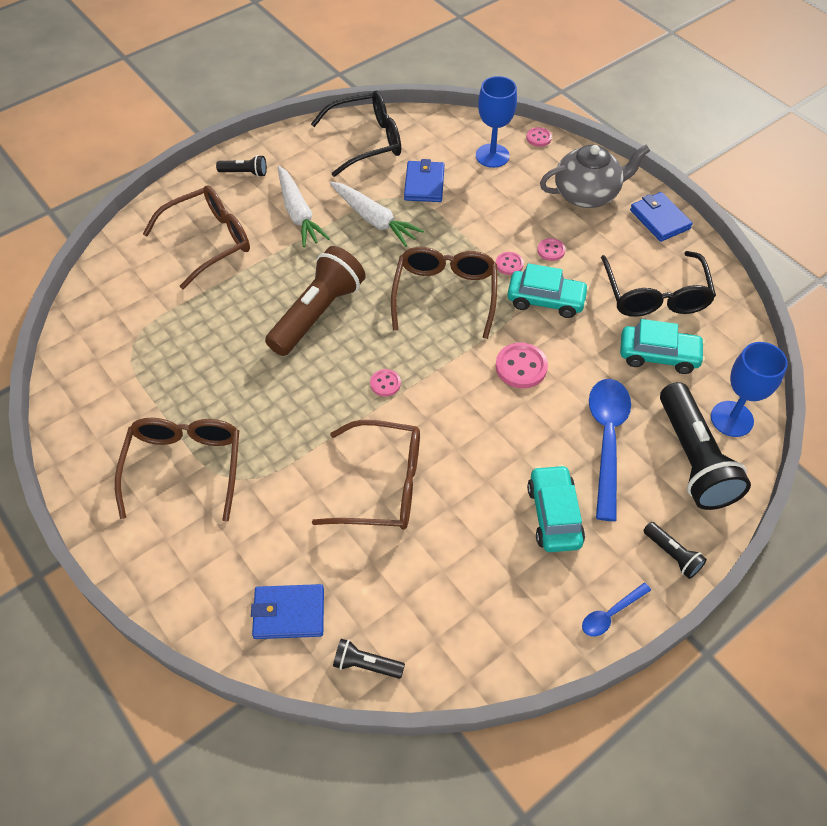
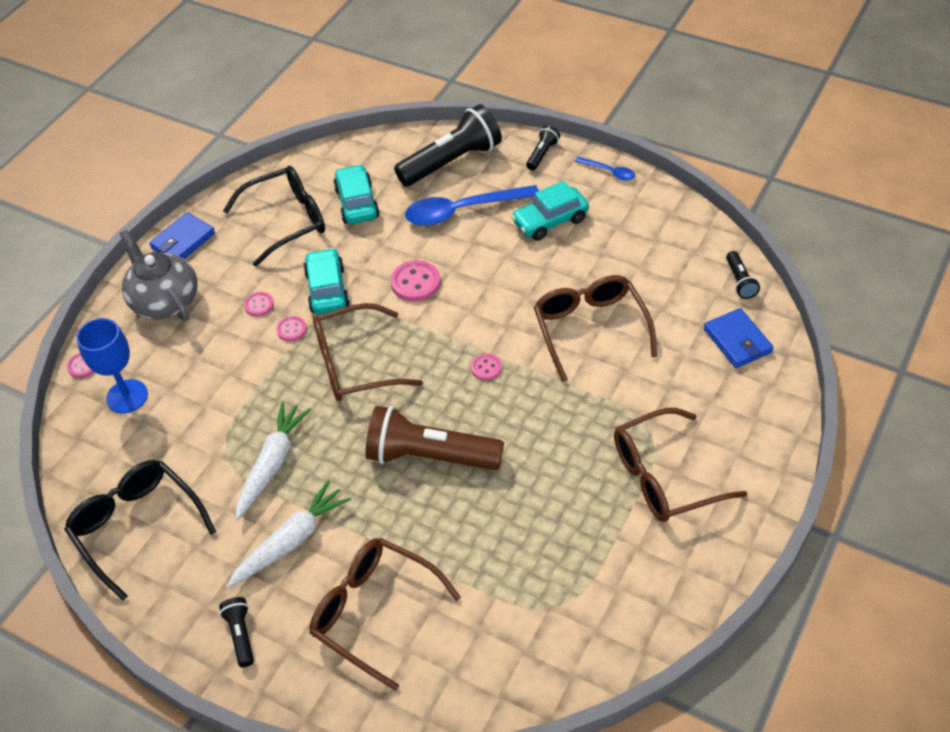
camera: 110 degrees left, 5 degrees down
(424, 184) = (197, 440): blue wallet -> none
(731, 419) = (401, 150): blue goblet -> none

